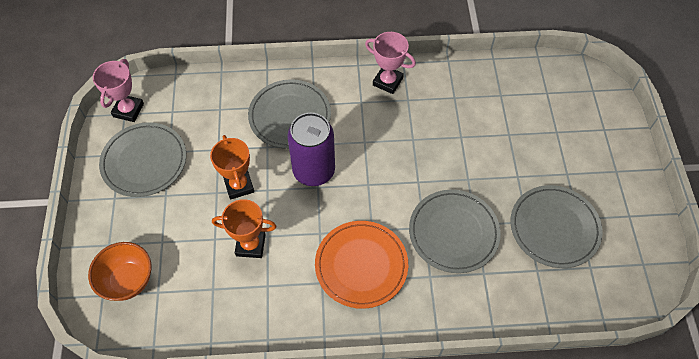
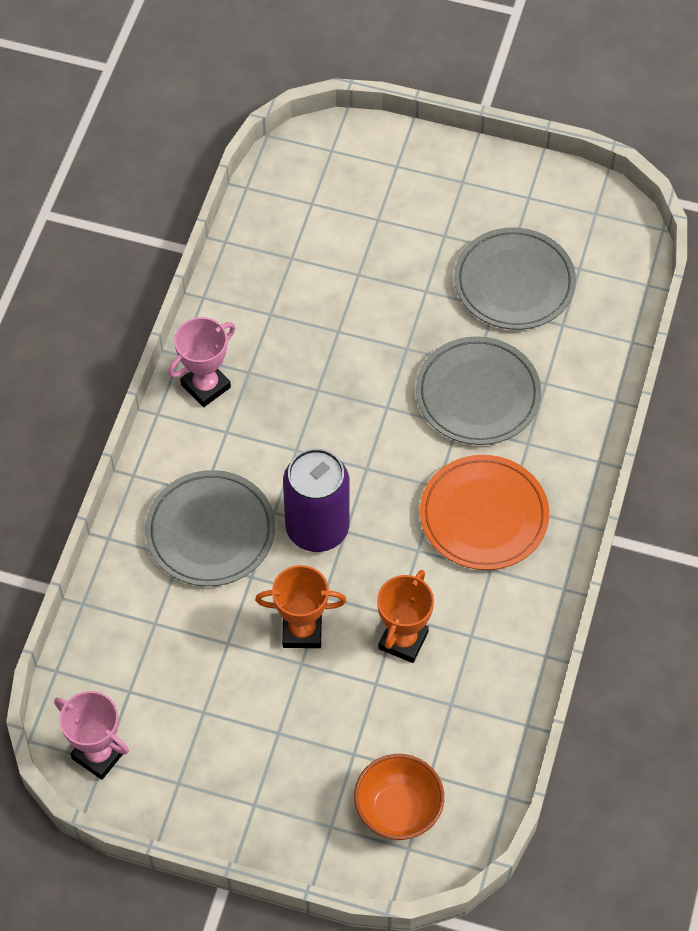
camera: 70 degrees left, 0 degrees up
(144, 161) = (207, 750): grey plate -> none

